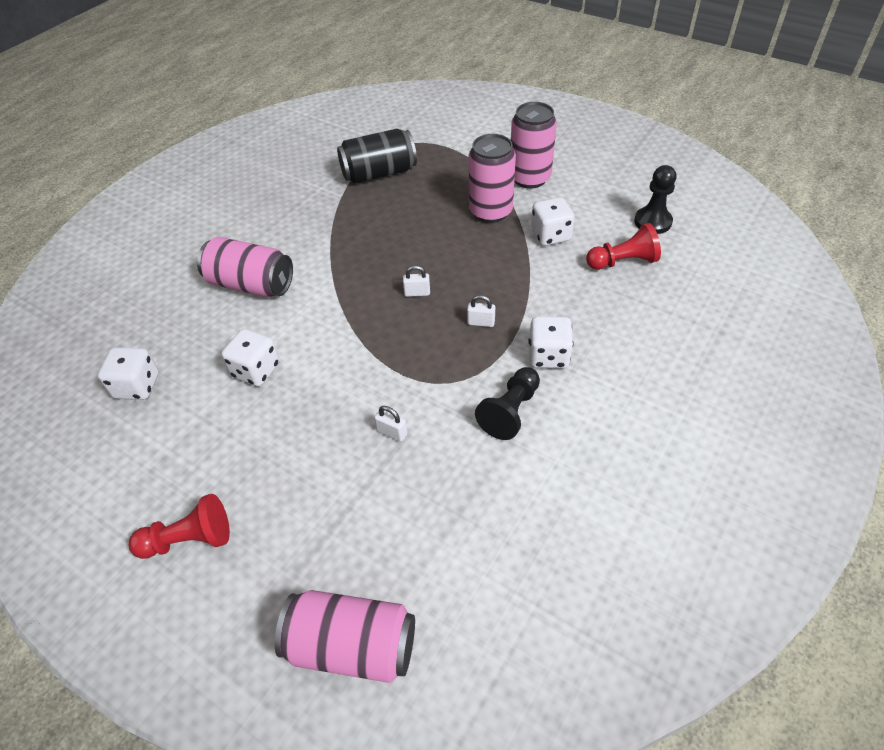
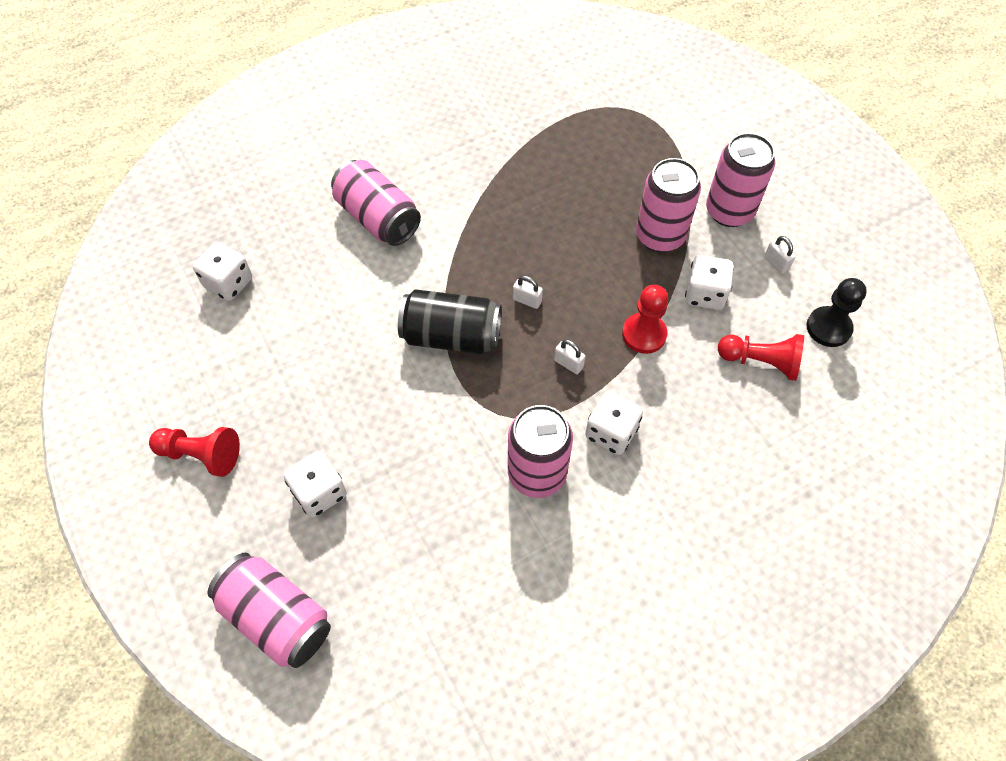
camera: 25 degrees right, 10 degrees up
(256, 370) = (335, 316): white dice -> white dice (319, 492)
(379, 173) = (573, 136): black can -> black can (451, 336)
(392, 432) = (418, 440): white padlock -> white padlock (776, 263)
(510, 411) = (537, 473): black pawn -> pink can
(525, 279) = (644, 334): none -> red pawn

